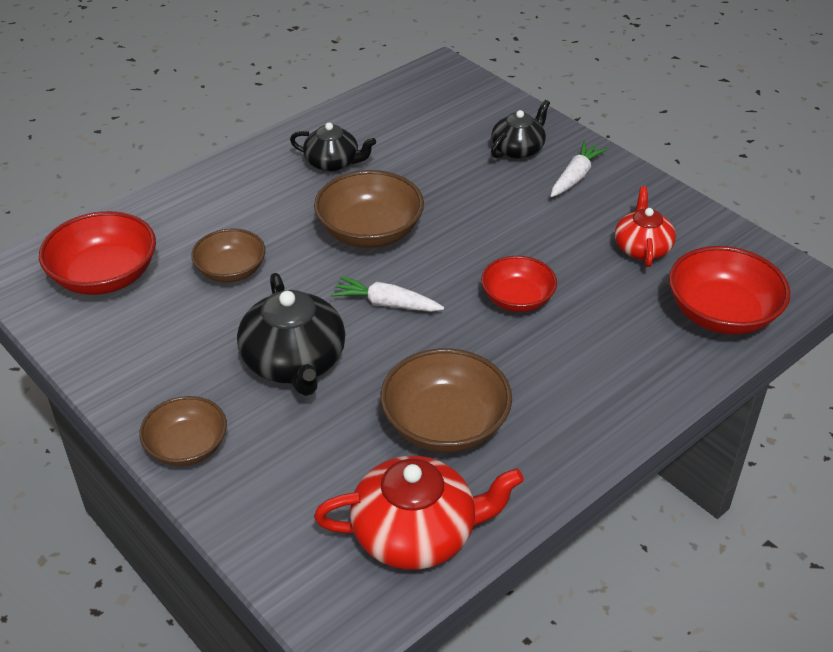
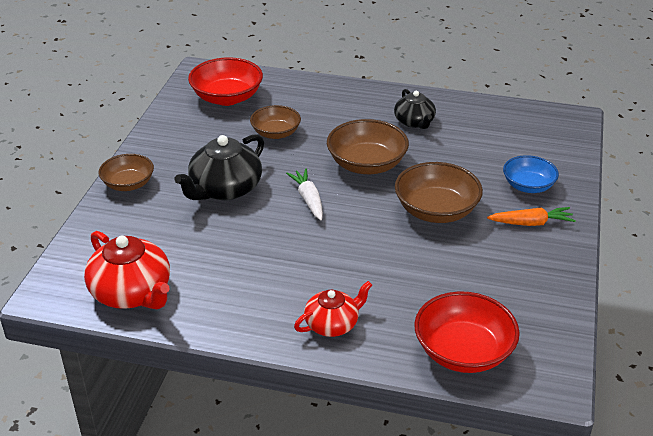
camera: 55 degrees right, 5 degrees down
(445, 424) = (228, 267): brown bowl -> brown bowl (436, 210)
(517, 299) = (371, 249): red bowl -> none
(518, 149) = (528, 186): black teapot -> blue bowl
(575, 177) = (531, 223): white carrot -> orange carrot
(642, 248) = (491, 284): red teapot -> red teapot (332, 324)

